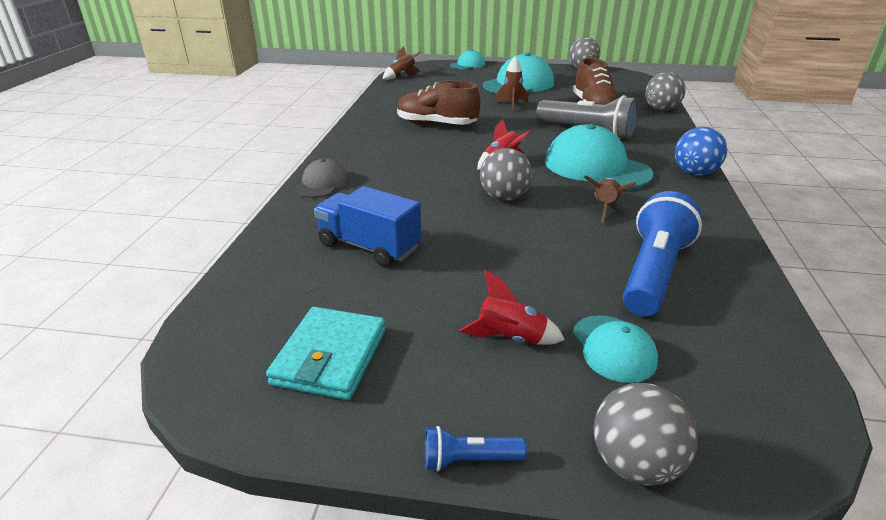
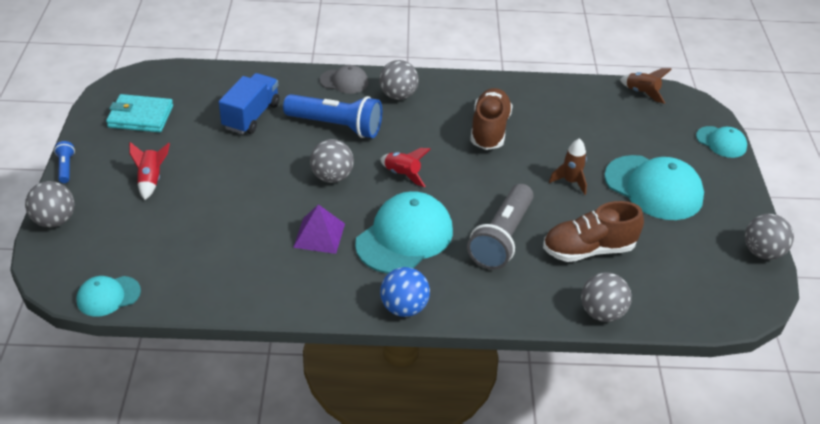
camera: 80 degrees right, 10 degrees up
(364, 157) = (398, 95): none -> grey ball
(605, 208) = (319, 235): brown rocket -> purple pyramid
(613, 348) = (139, 222): turquoise cap -> turquoise cap (108, 296)
(653, 272) = (220, 251): blue flashlight -> blue flashlight (336, 126)

